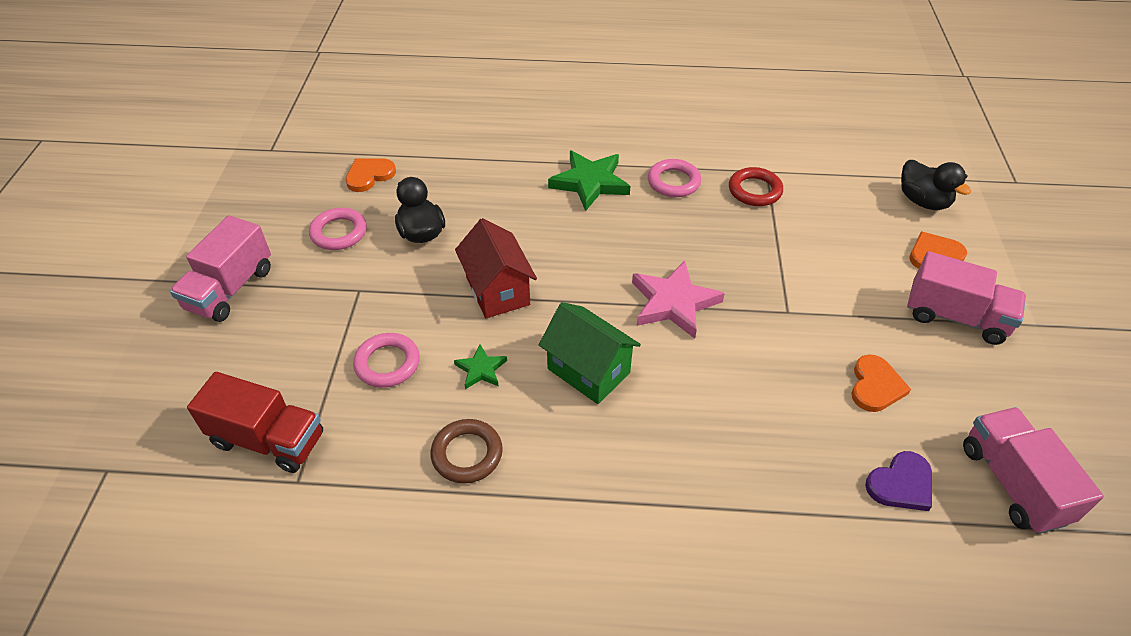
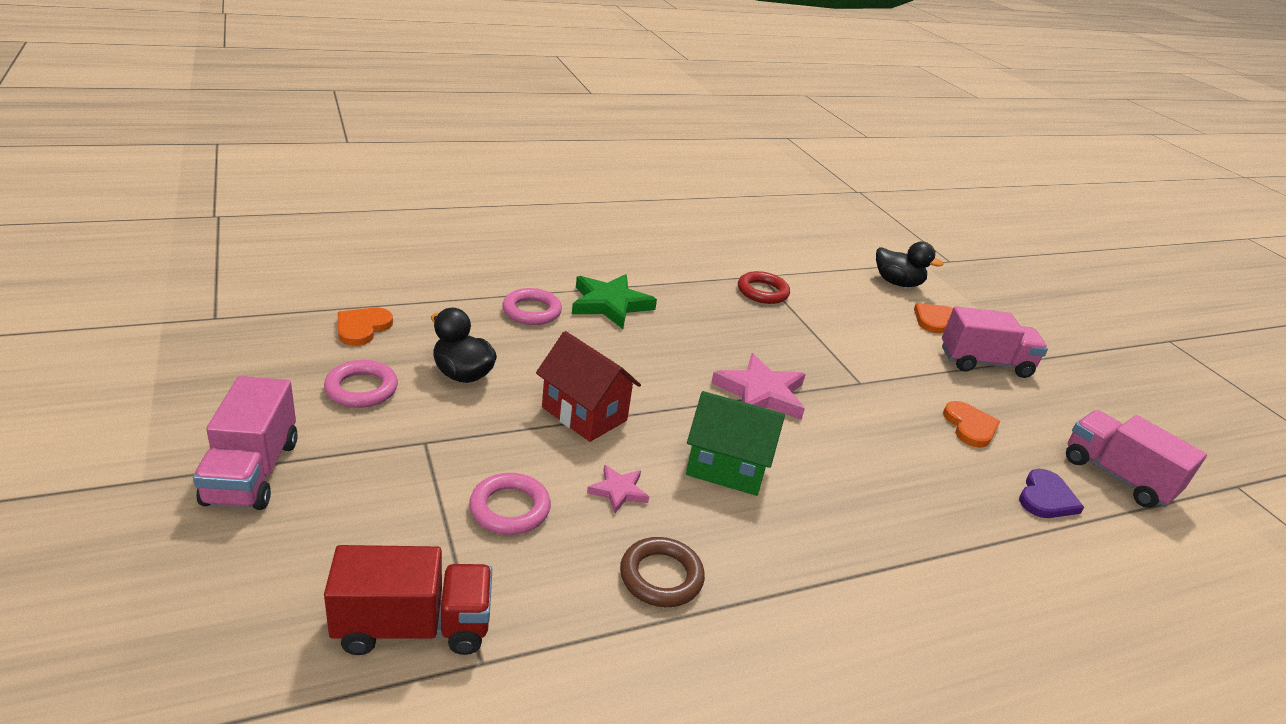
camera: 30 degrees left, 15 degrees down
(481, 369) = (618, 491): green star -> pink star
(673, 182) = (687, 294): pink ring -> pink ring (531, 311)

